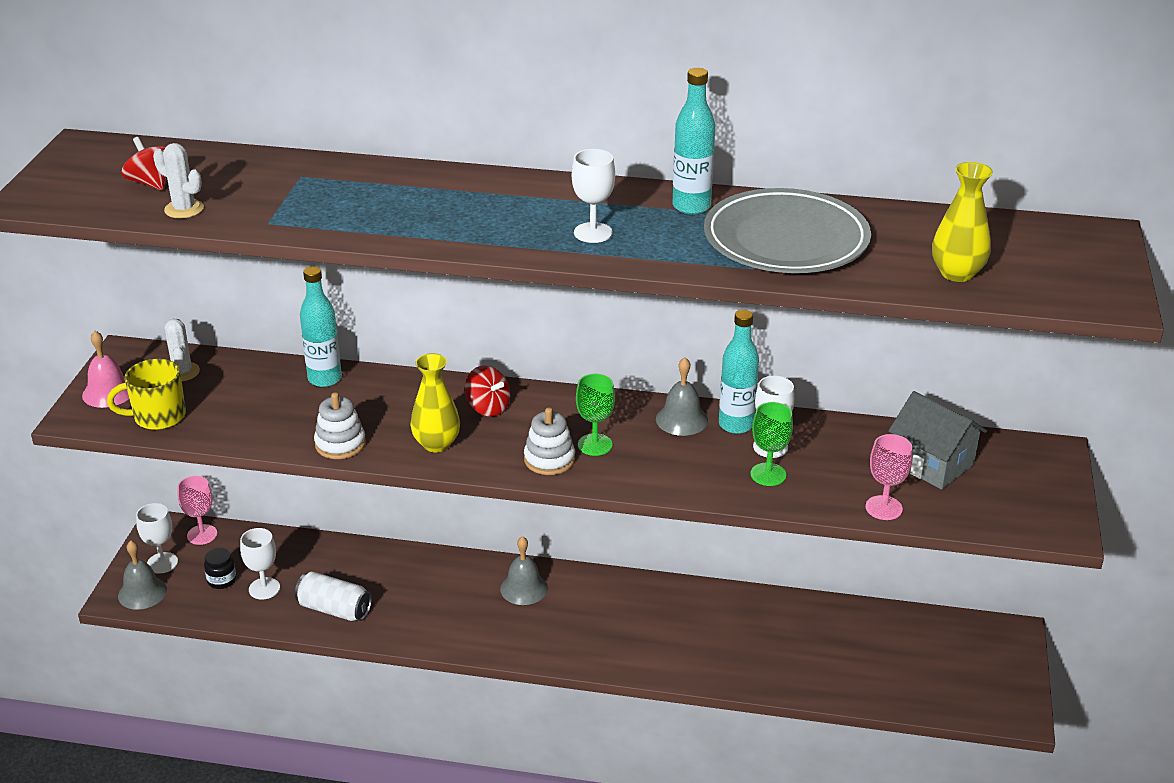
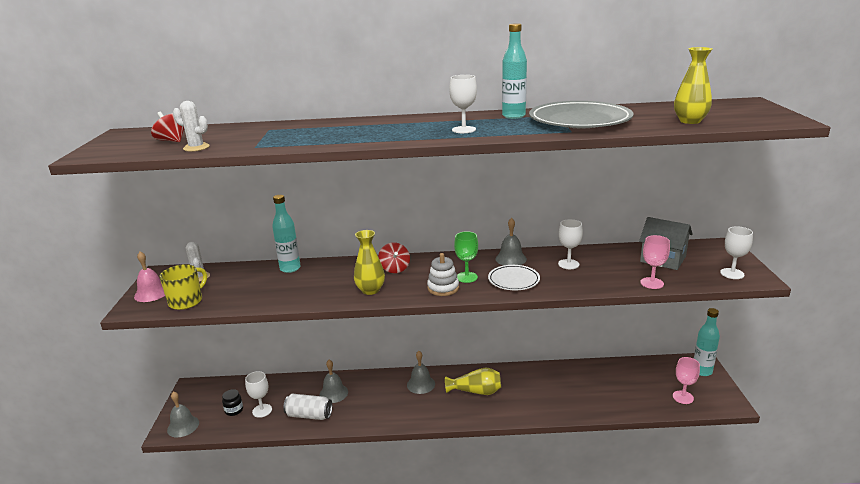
camera: 10 degrees left, 10 degrees down
(158, 416) = (186, 301): yellow mug -> yellow mug turned 150 degrees clockwise
(162, 563) = (194, 406): white goblet -> white goblet (732, 273)
(202, 535) = (217, 386): pink goblet -> pink goblet (683, 397)
(340, 444) = (309, 298): white stacking toy -> none
(381, 579) = (333, 393): none -> grey bell
(488, 407) = (395, 268): red spinning top -> red spinning top turned 45 degrees clockwise
(608, 617) = (476, 391): none -> yellow vase
(666, 464) = (513, 280): none -> white plate
(736, 425) = (543, 257): turquoise bottle -> turquoise bottle (702, 371)
(768, 474) = (575, 277): green goblet -> none

